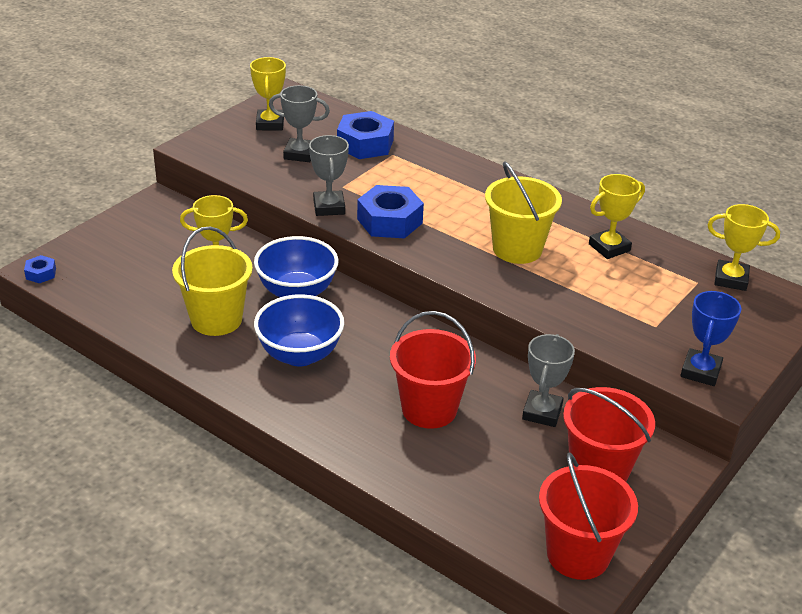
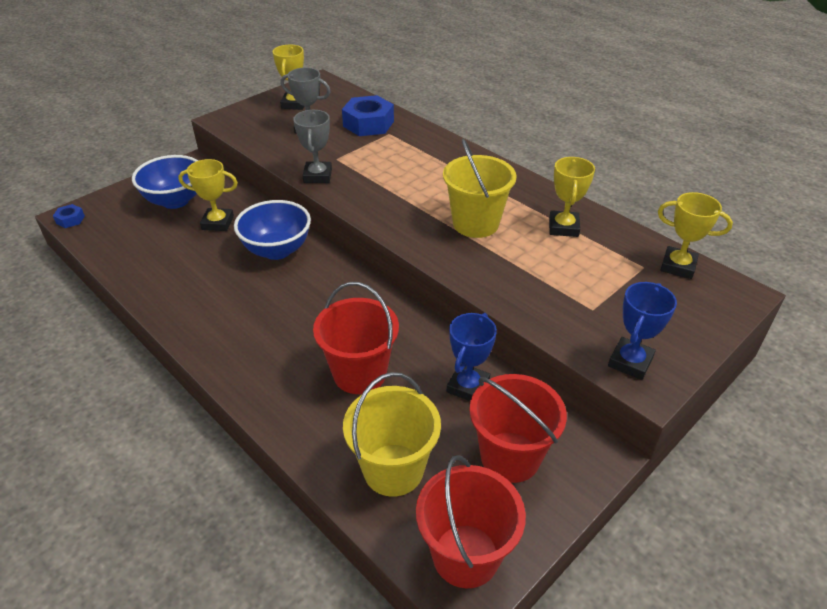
camera: 10 degrees right, 5 degrees up
(216, 319) = (198, 270): yellow bucket -> yellow bucket (393, 469)
(300, 355) = (258, 309): blue bowl -> blue bowl (175, 201)
(390, 221) = (367, 191): blue nut -> none
(542, 412) = (468, 386): grey trophy -> blue trophy
(609, 247) = (563, 227): yellow trophy -> yellow trophy turned 60 degrees counterclockwise

